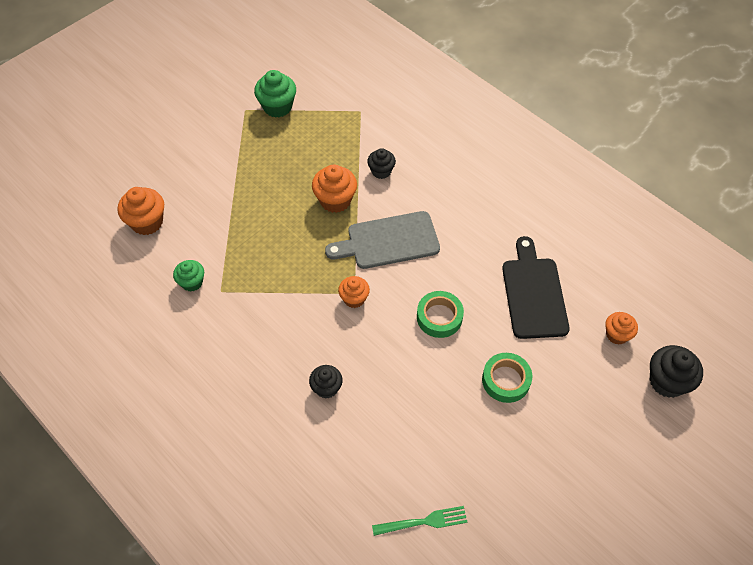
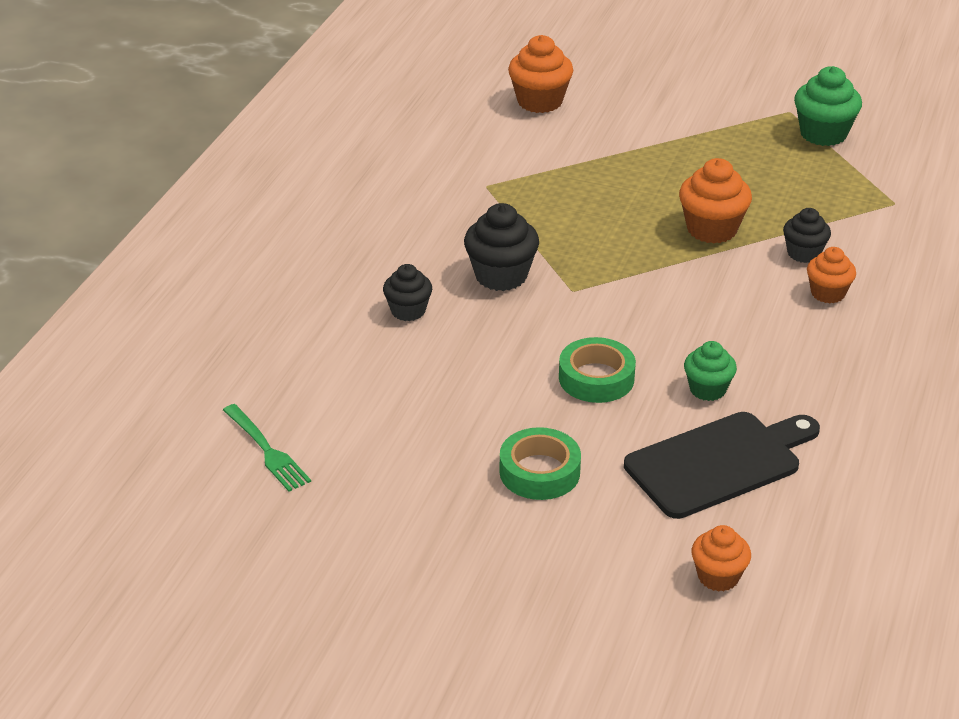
camera: 65 degrees right, 20 degrees down
(192, 282) = (481, 161): green cupcake -> green cupcake (707, 389)
(354, 299) = (563, 293): orange cupcake -> orange cupcake (828, 293)
(388, 241) = (686, 295): grey cutting board -> none
(667, 381) = (674, 659): black cupcake -> black cupcake (501, 276)

